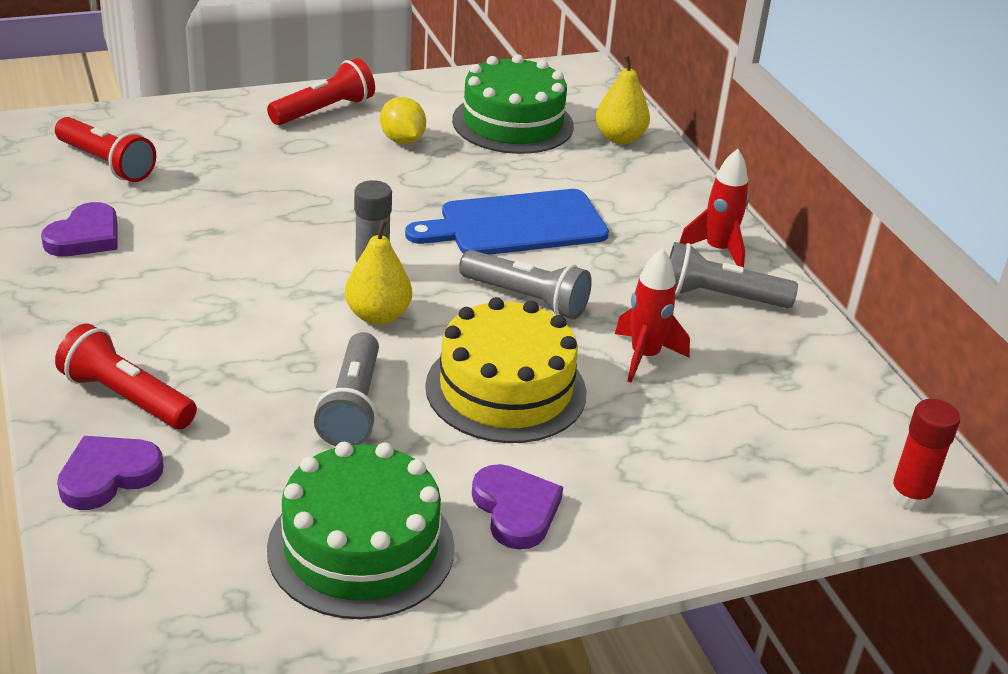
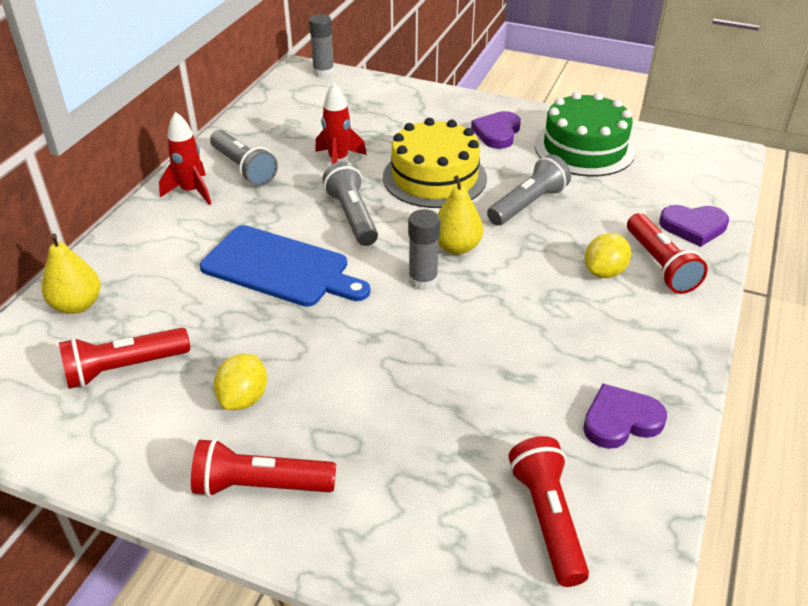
camera: 135 degrees left, 5 degrees up
(189, 360) = (604, 272): none -> yellow lemon
(512, 123) = (124, 368): green cake -> red flashlight
(909, 496) = (323, 72): red glue stick -> grey glue stick

